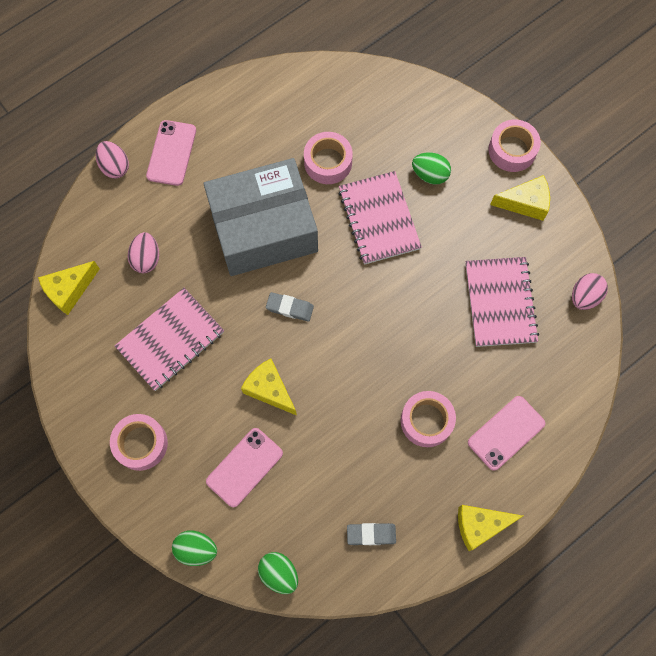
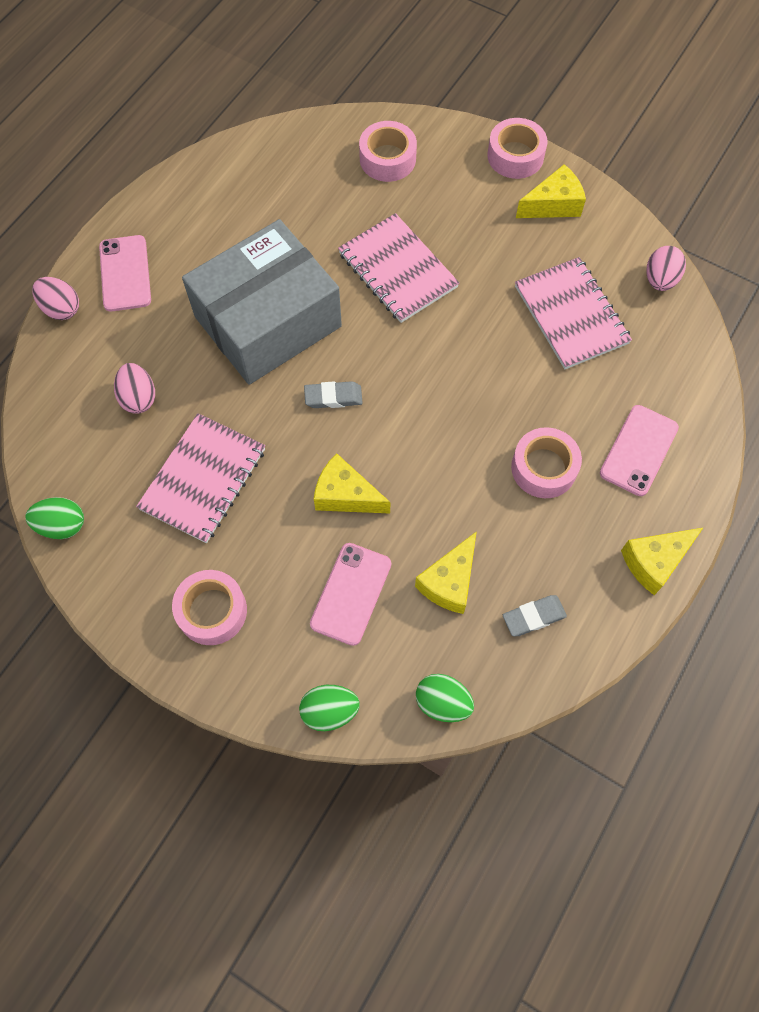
camera: 20 degrees left, 5 degrees down
(69, 290) = (55, 463): yellow cheese -> yellow cheese (449, 582)
(328, 162) = (314, 229): pink tape -> pink tape (387, 159)
(430, 175) = (435, 207): green egg -> green egg (62, 525)

